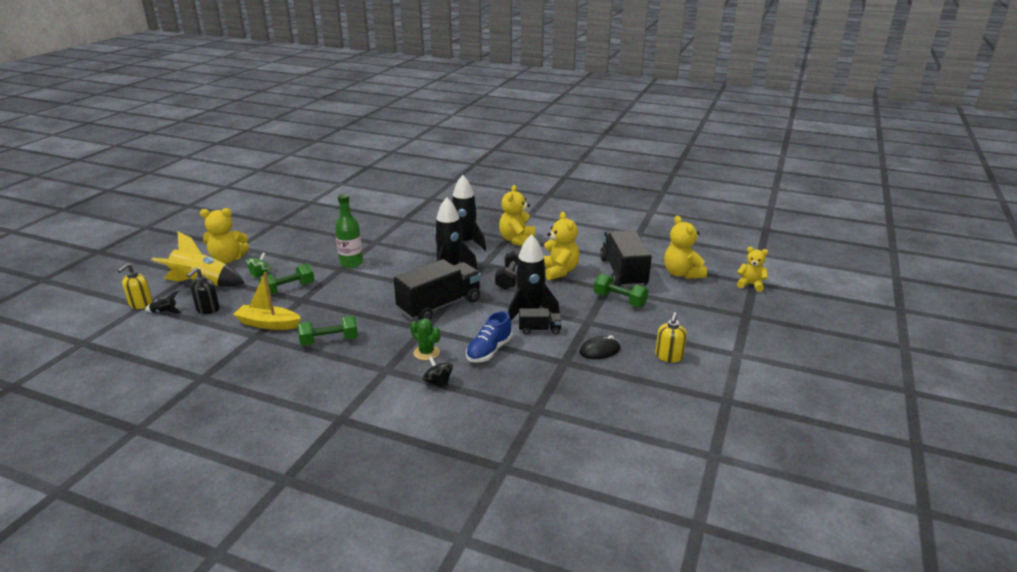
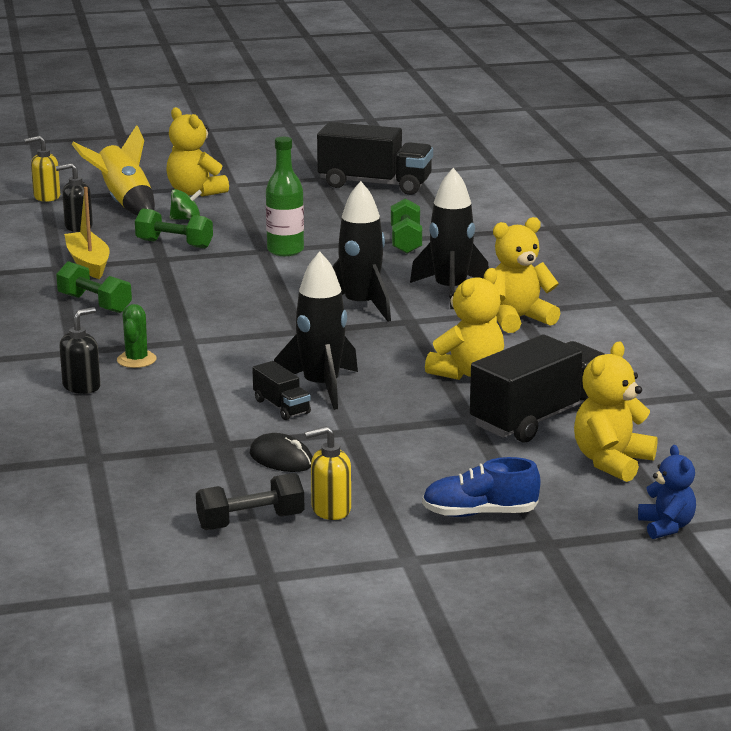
camera: 55 degrees right, 5 degrees down
(164, 312) = (46, 212): black rocket -> none
(438, 383) = (82, 386): black spinning top -> black soap dispenser
(439, 306) = (255, 331): black truck -> black truck (375, 184)
(489, 351) = (187, 392): blue shoe -> blue shoe (479, 513)
(510, 279) = (391, 349): black dumbbell -> black dumbbell (250, 521)
(619, 300) = (445, 436): green dumbbell -> green dumbbell (406, 241)
(750, 285) = (666, 526): yellow teddy bear -> blue teddy bear

